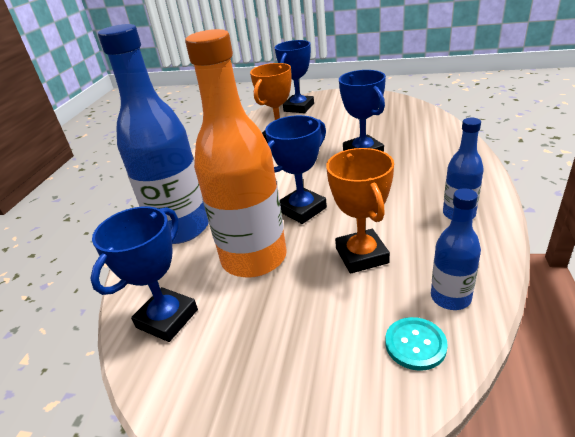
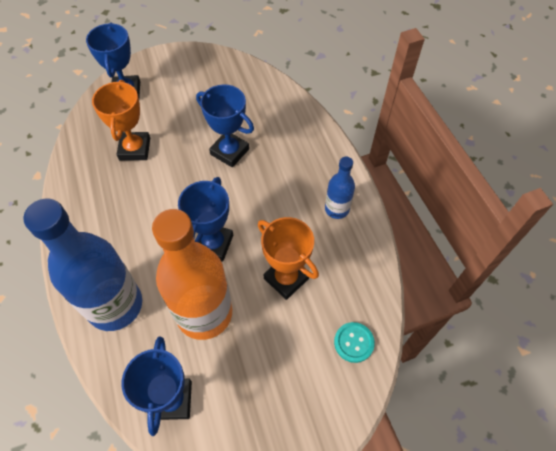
camera: 35 degrees left, 25 degrees up
(450, 298) = (360, 294): blue bottle -> none

